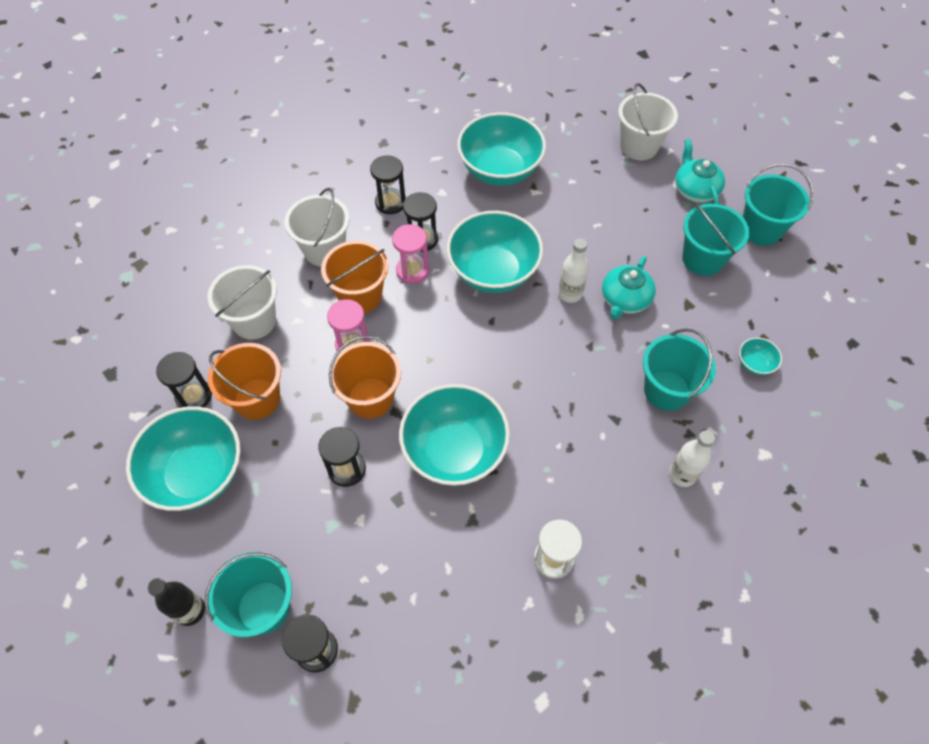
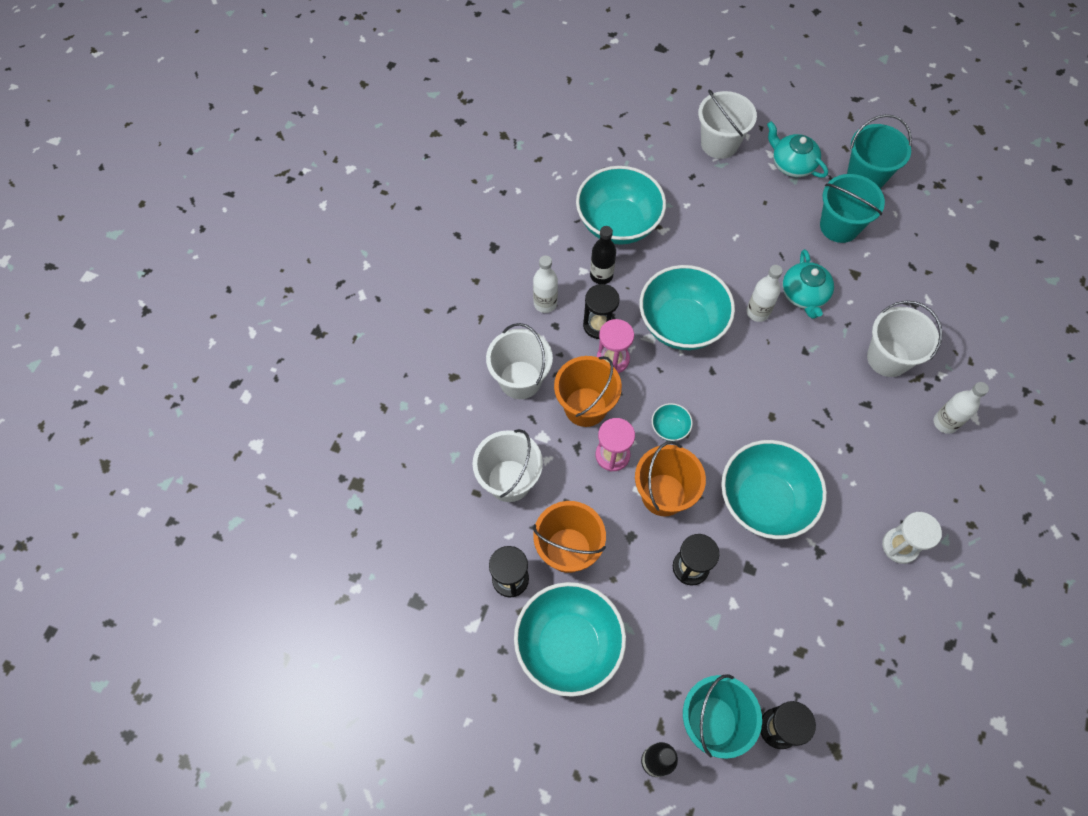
camera: 30 degrees left, 5 degrees up
(390, 202) = (545, 303): black hourglass -> white bottle
(454, 202) = (601, 275): none -> black bottle
(666, 390) = (888, 358): turquoise bucket -> white bucket
(755, 364) = (936, 299): turquoise bowl -> turquoise bowl (669, 428)

